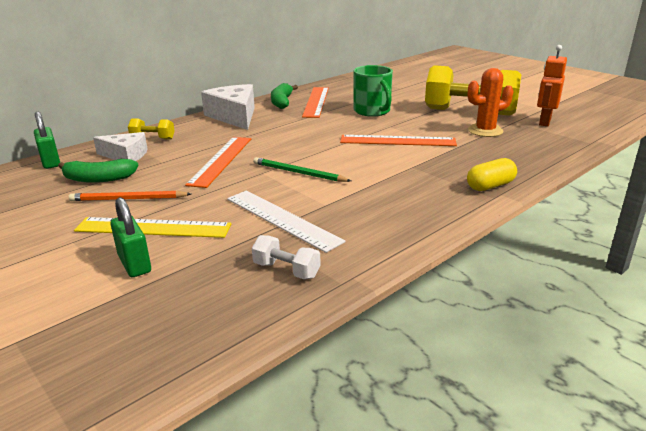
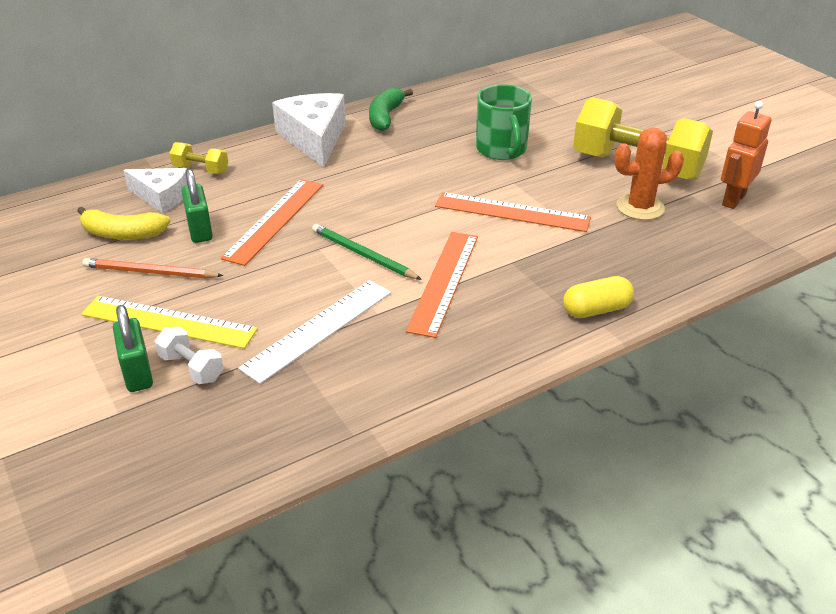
camera: 10 degrees right, 10 degrees up
(51, 162) = (72, 197): green padlock -> green padlock (200, 230)
(99, 179) = (123, 234): green banana -> yellow banana
(282, 219) = (318, 329): white ruler -> white ruler turned 75 degrees clockwise
(286, 270) = (299, 407): white dumbbell -> white dumbbell (191, 368)
(316, 102) = (431, 121): orange ruler -> orange ruler (443, 281)

